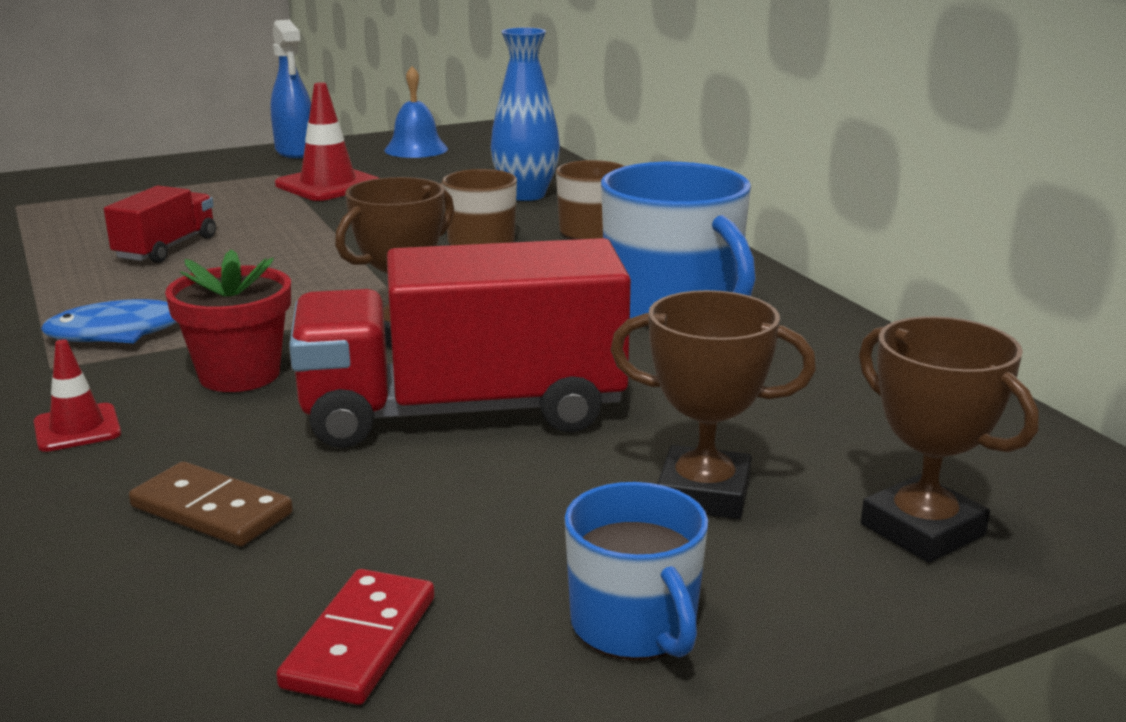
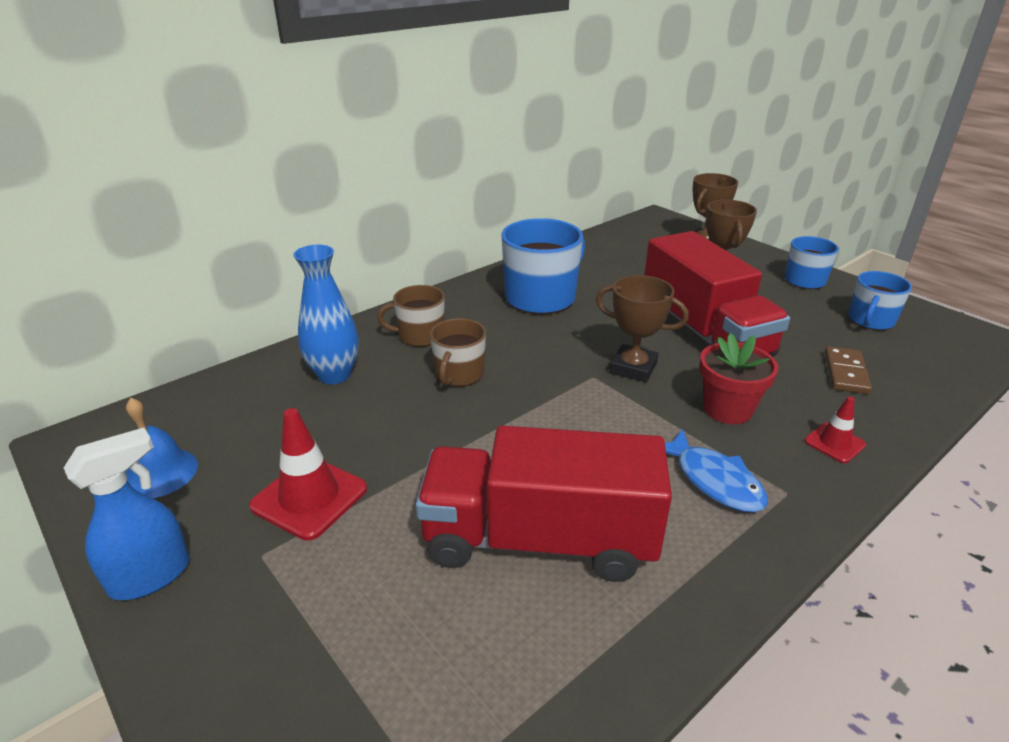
camera: 105 degrees left, 10 degrees up
(166, 248) = (539, 540): red truck -> red truck, size x2.01
(360, 642) = (870, 320): red domino -> blue mug

